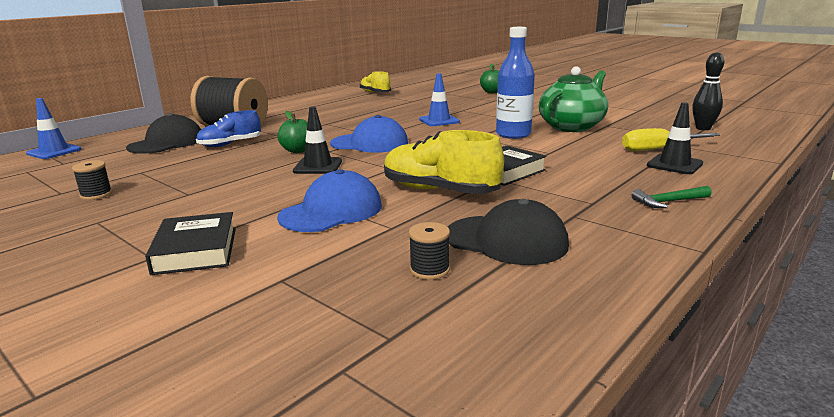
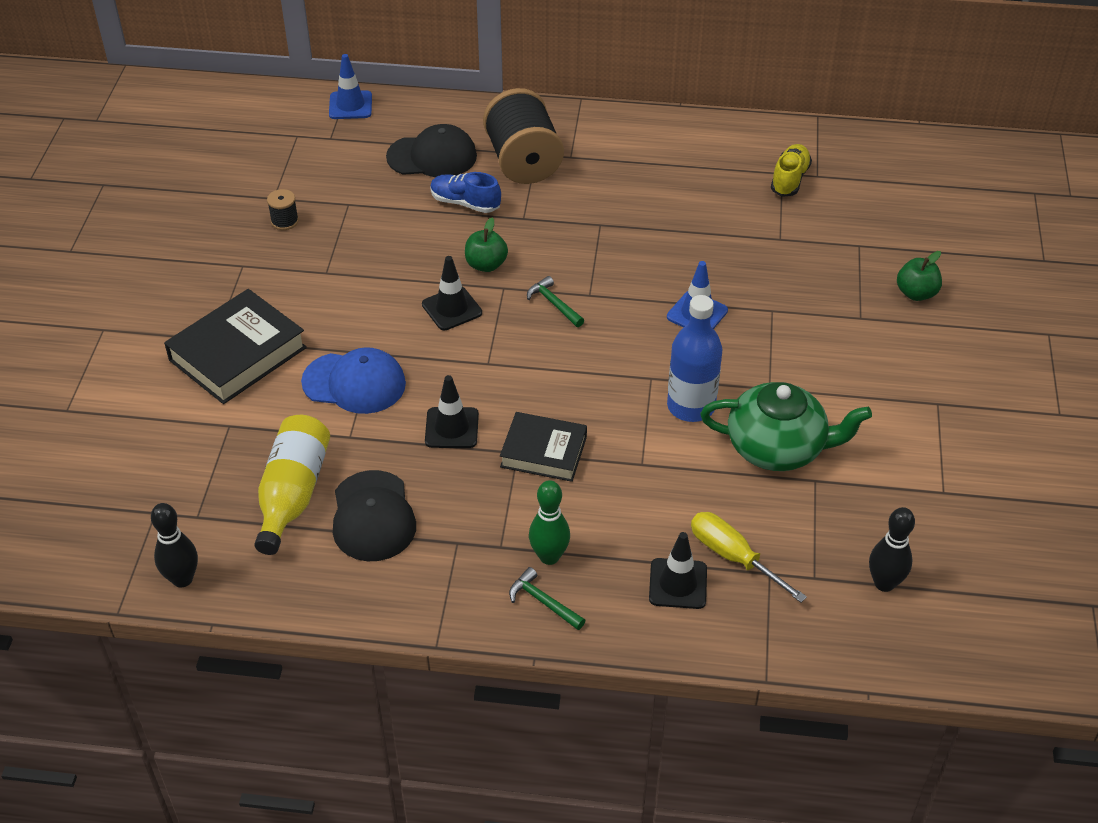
camera: 55 degrees right, 25 degrees up
(195, 250) = (237, 354): black book -> black book, size x1.52
(370, 143) = (554, 304): blue cap -> green hammer
(429, 270) = (292, 494): black spool -> yellow bottle
(440, 191) = (452, 428): yellow shoe -> black traffic cone
(490, 381) = (182, 579): none -> black bowling pin
(618, 190) = (549, 556): none -> green bowling pin

